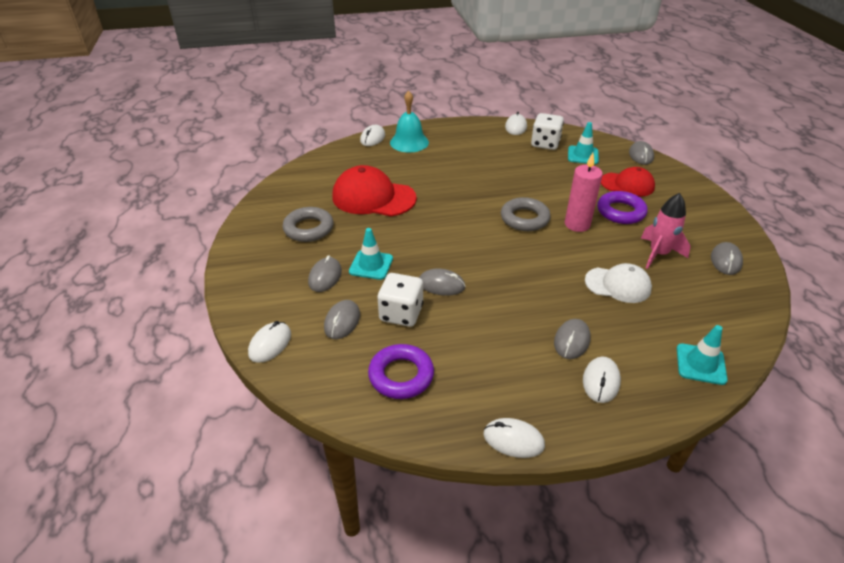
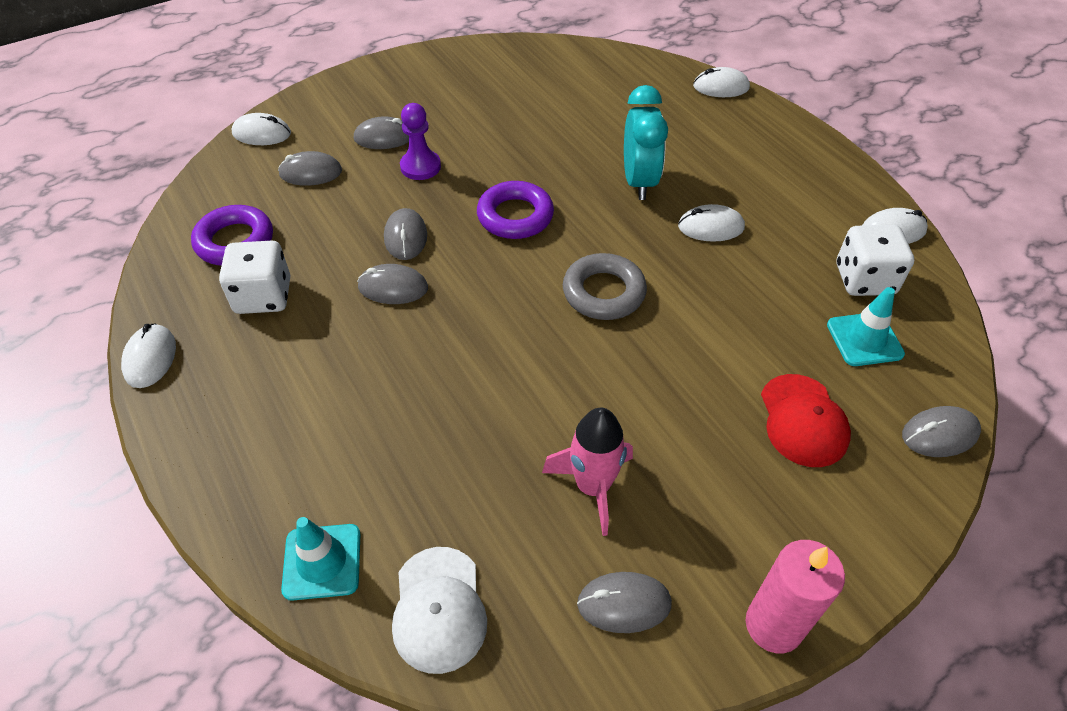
camera: 70 degrees right, 10 degrees up
(308, 228) = (470, 97): grey ring -> none
(371, 265) = (420, 167): turquoise traffic cone -> purple pawn
(373, 197) = (567, 129): red cap -> none
(401, 313) = (338, 215): white dice -> white dice (263, 296)
(409, 142) = (737, 123): turquoise bell -> none
(439, 185) = (639, 182): none -> turquoise clock
(572, 341) = (333, 391): grey mouse -> grey mouse (393, 288)
(577, 224) = (623, 360): pink candle -> pink candle (773, 625)
(601, 381) = (260, 434): white mouse -> white mouse (710, 227)
(618, 285) = (480, 434): white cap -> white cap (439, 609)
(620, 212) = (699, 418): purple ring -> purple ring (515, 216)

